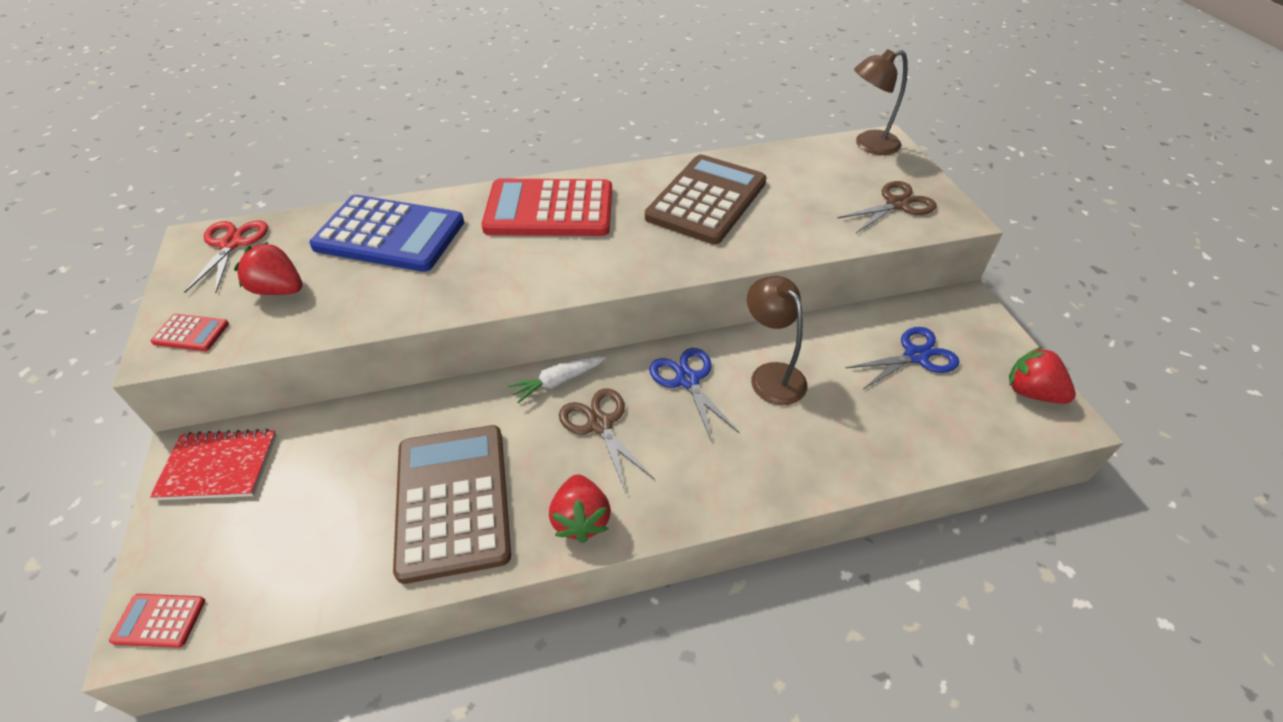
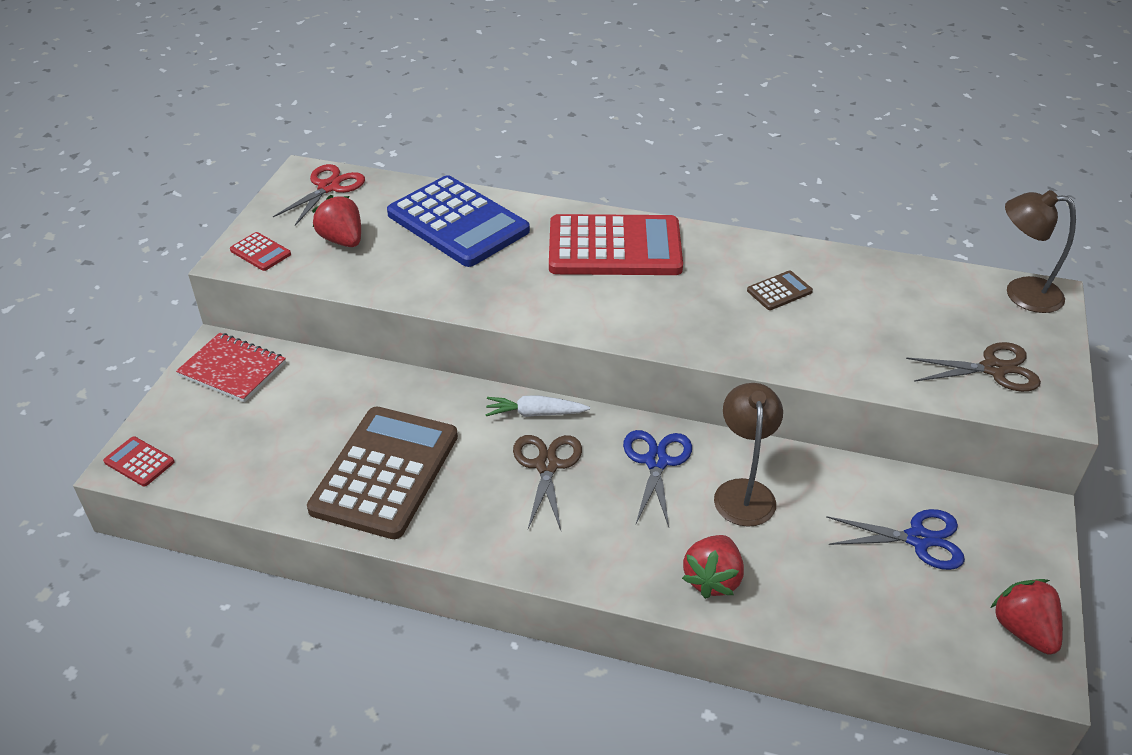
camera: 30 degrees right, 5 degrees down
(549, 209) = (614, 247): red calculator -> red calculator turned 150 degrees clockwise
(581, 519) = (476, 534): red strawberry -> red strawberry (712, 579)
(706, 200) = (779, 291): brown calculator -> brown calculator, size x0.41

